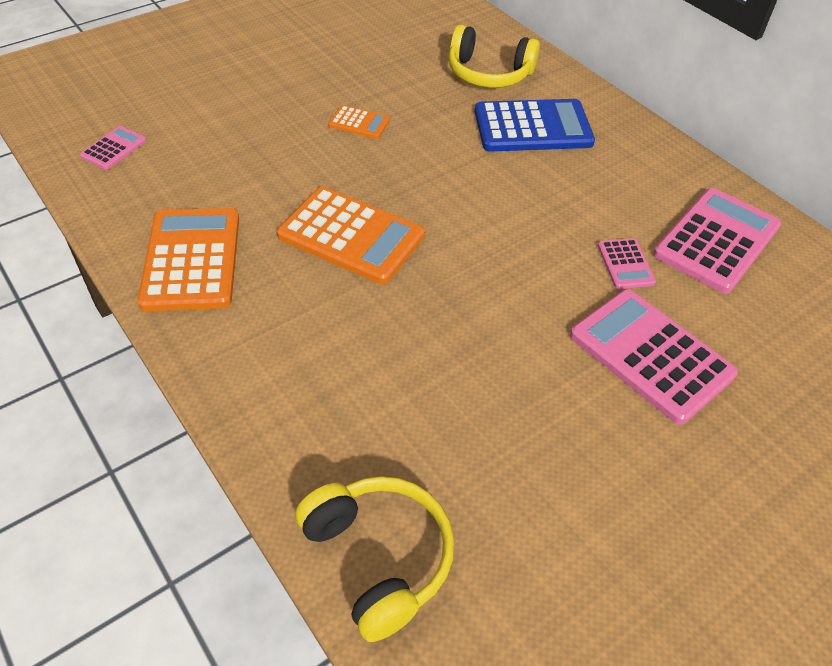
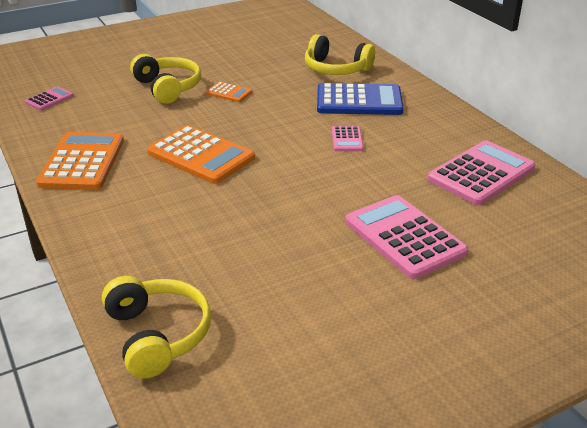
camera: 10 degrees right, 15 degrees down
(274, 118) = (168, 88): none -> yellow headphones
(625, 264) = (403, 183): pink calculator -> pink calculator (347, 139)

